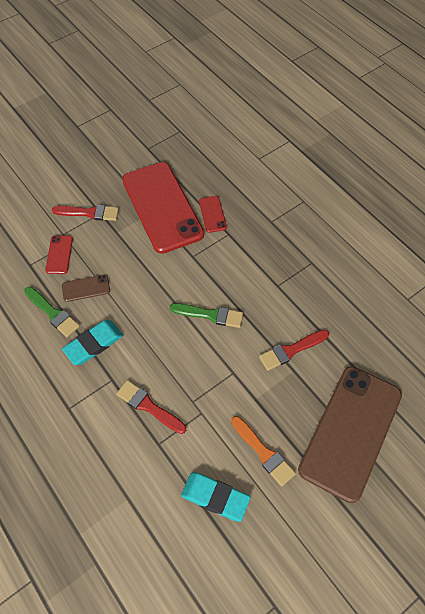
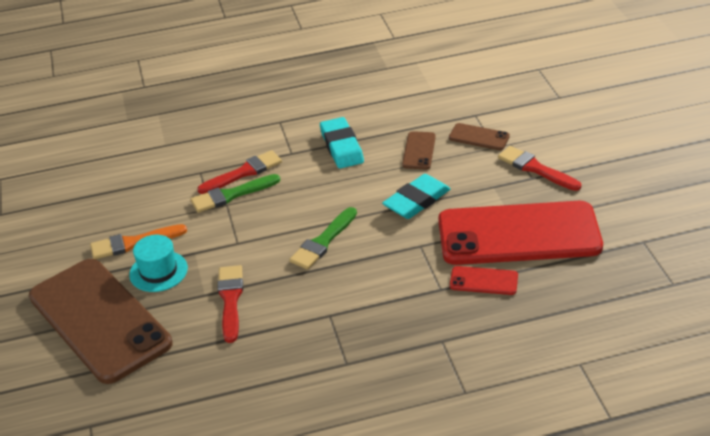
camera: 115 degrees right, 20 degrees down
(53, 313) = (398, 124): green brush -> green brush (231, 195)
(59, 254) = (479, 137): red phone -> brown phone
(89, 213) = (535, 168): red brush -> red brush turned 105 degrees clockwise
(215, 497) = (120, 199): turquoise eraser -> turquoise eraser (417, 201)
(285, 415) = (158, 271): none -> turquoise hat

